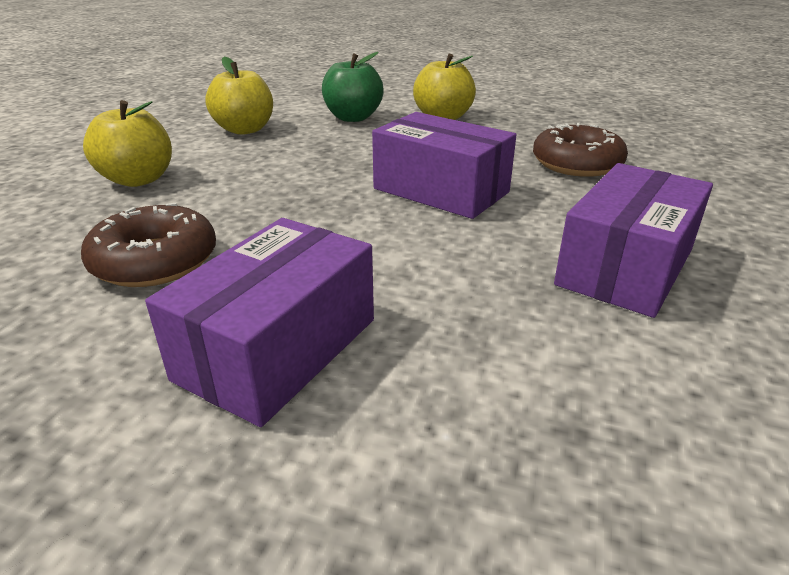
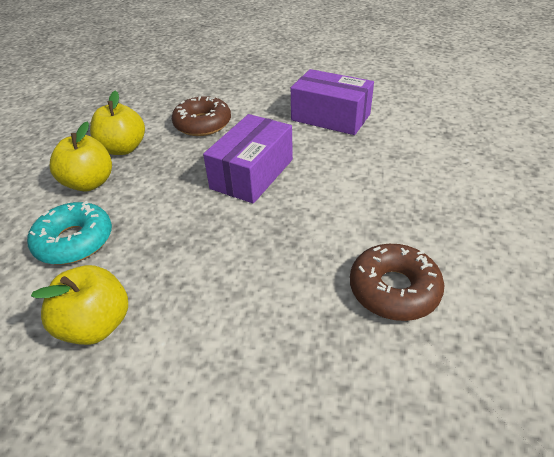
camera: 95 degrees left, 10 degrees up
(138, 180) = (251, 370): yellow apple -> yellow apple (123, 149)
(278, 348) = (447, 209): purple box -> none
(353, 118) = (74, 241): green apple -> turquoise donut

